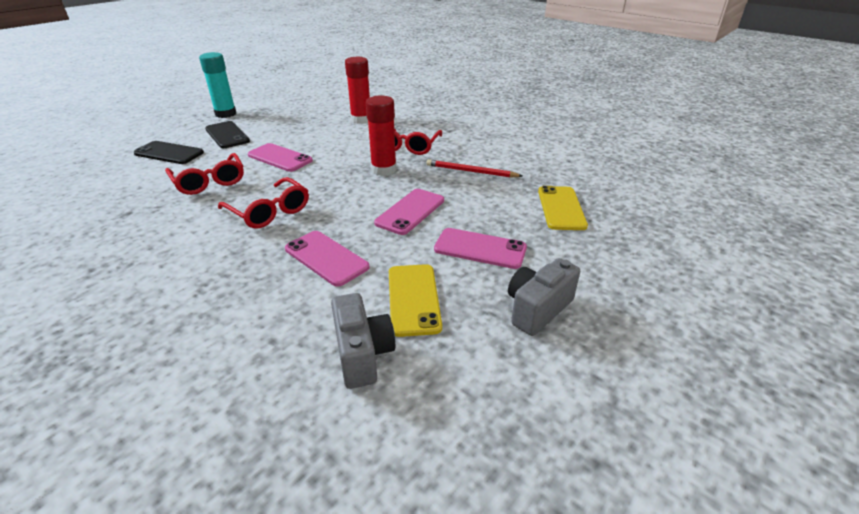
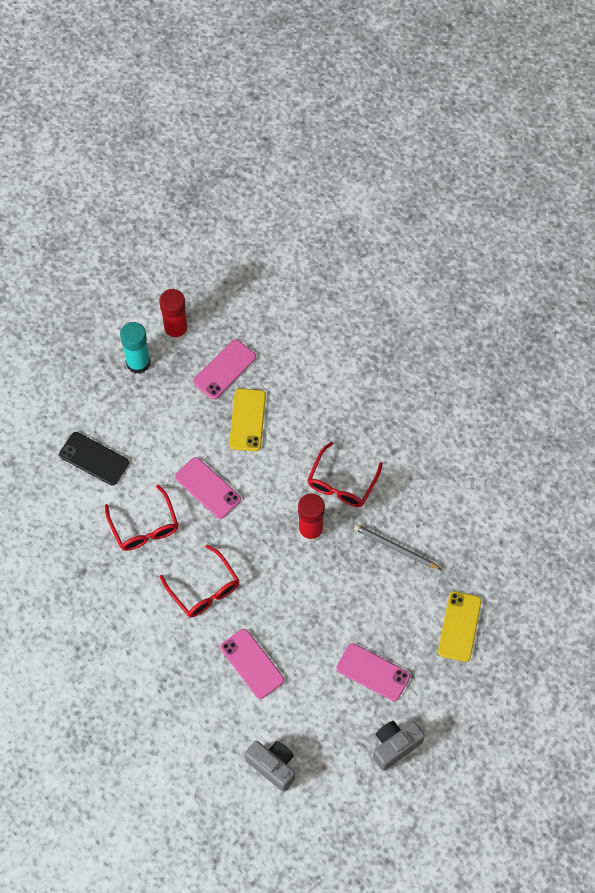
camera: 10 degrees right, 30 degrees up
(227, 135) = (147, 423): black phone -> none
(361, 119) = (297, 404): red glue stick -> red glue stick (176, 330)
(362, 354) = (273, 766): grey camera -> grey camera turned 45 degrees counterclockwise
(410, 211) = (326, 609): pink phone -> pink phone (224, 369)
(413, 299) = (312, 721): yellow phone -> yellow phone (247, 420)
(471, 171) = (396, 548): red pencil -> grey pencil

